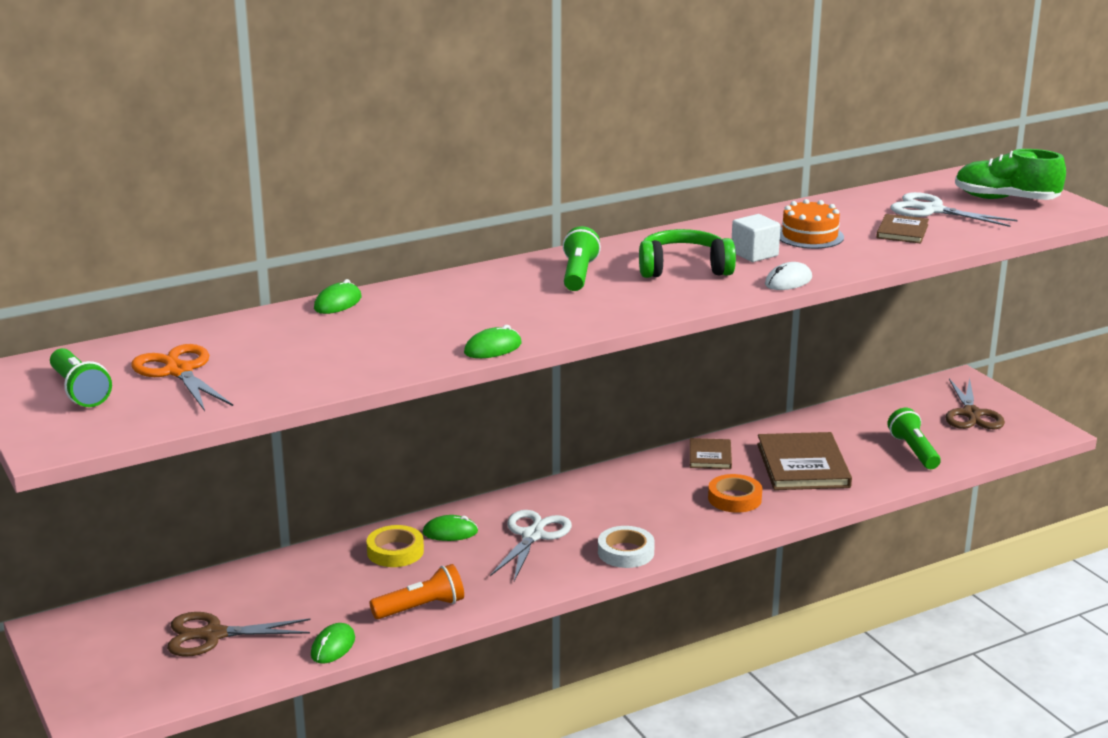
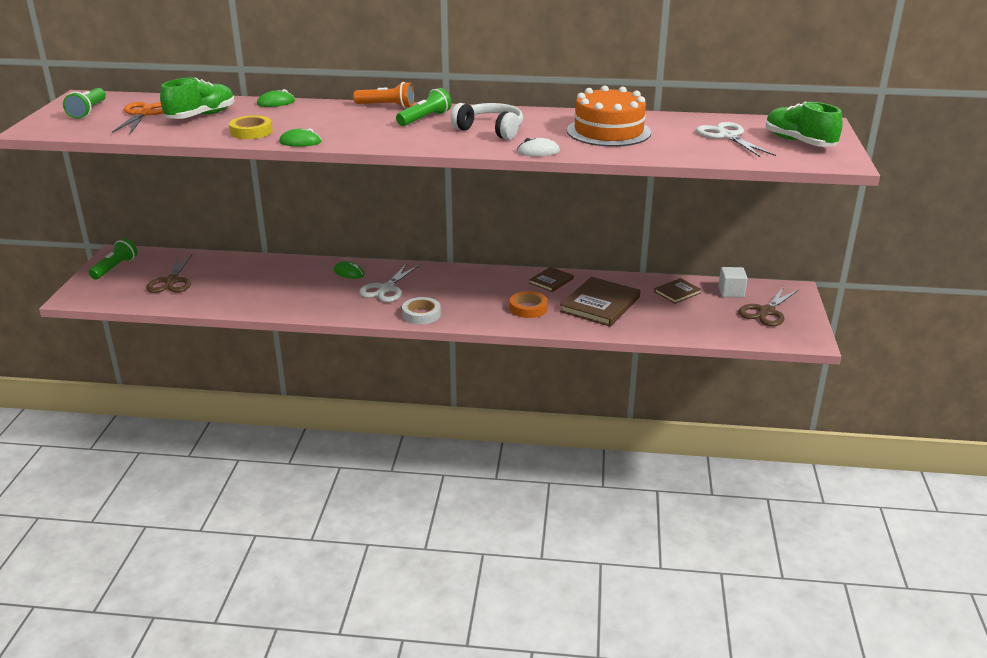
camera: 35 degrees right, 5 degrees up
(213, 635) = (172, 281): brown scissors -> brown scissors turned 120 degrees counterclockwise
(274, 350) = (201, 116): none -> green shoe
(333, 646) = (211, 306): green mouse -> none
(395, 551) = (308, 272): yellow tape -> yellow tape (251, 132)
(421, 608) = (278, 303): orange flashlight -> orange flashlight (387, 106)
(532, 536) = (386, 289): white scissors -> white scissors turned 150 degrees clockwise
(683, 268) = (490, 130): green headphones -> white headphones
(754, 254) = (550, 133): white cube -> white cube (731, 292)
(809, 236) = (608, 131): orange cake -> orange cake, size x1.66
(902, 231) = (677, 143): brown book -> brown book (677, 292)
(913, 451) = (688, 320): green flashlight -> green flashlight (115, 268)

